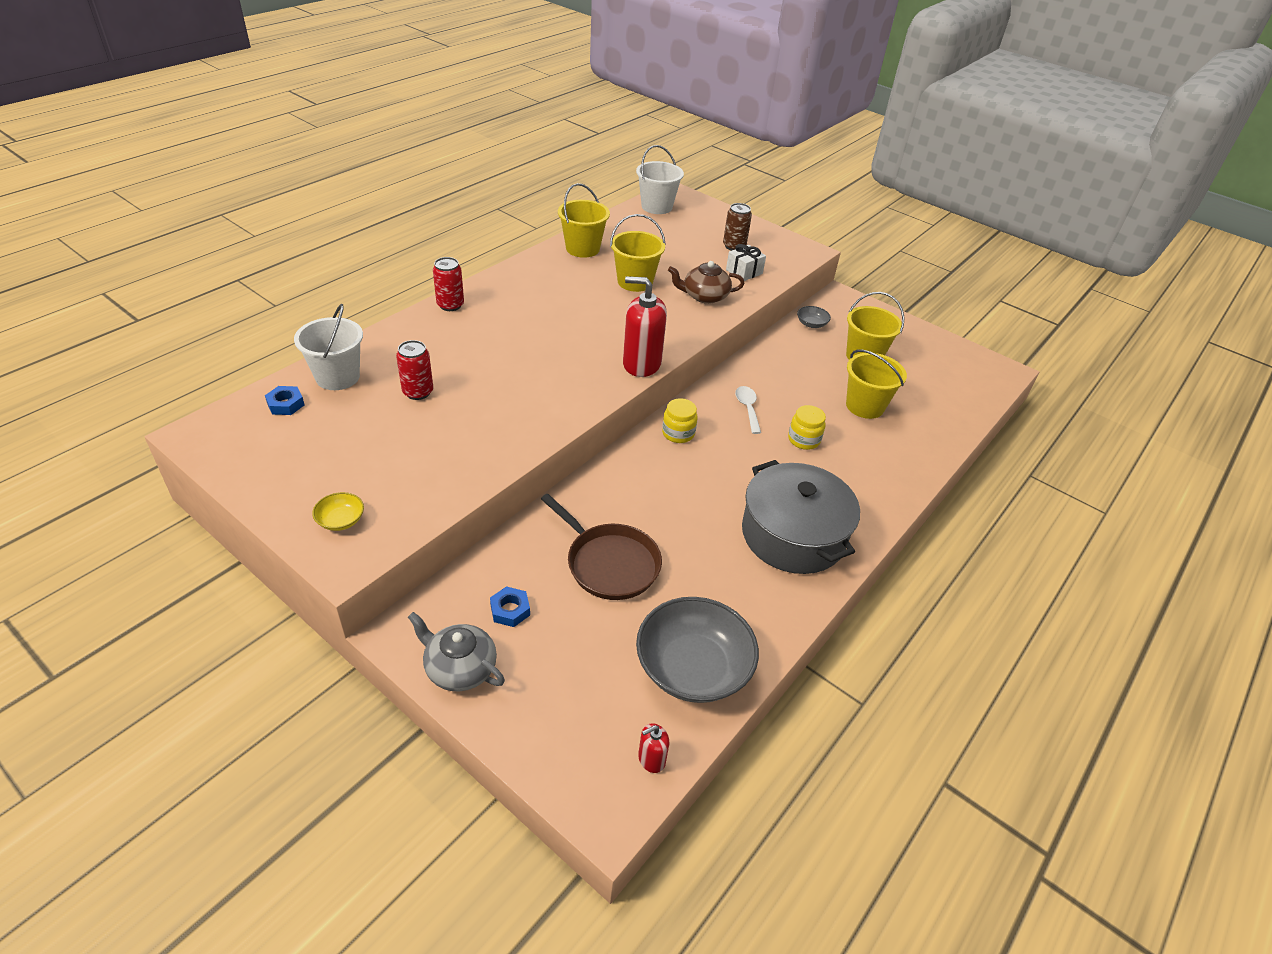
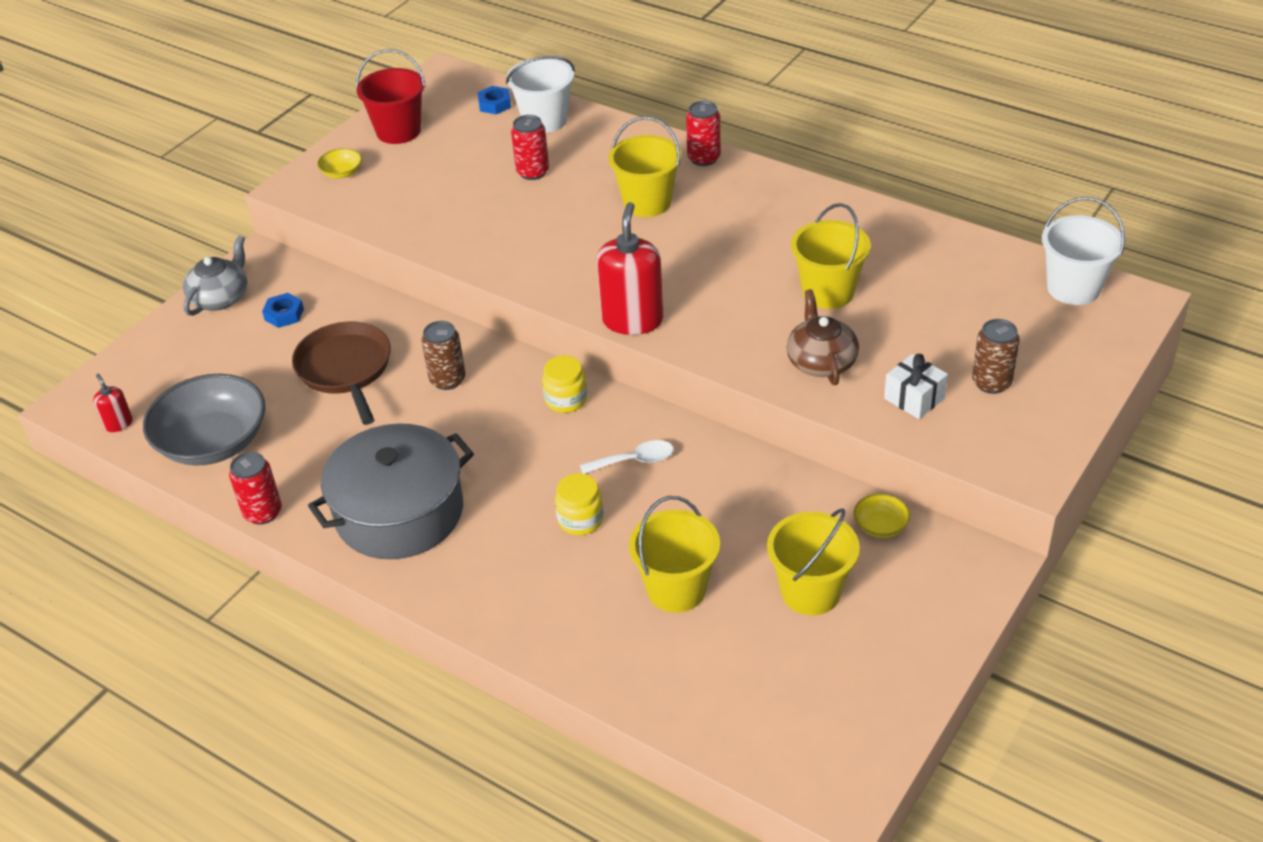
camera: 90 degrees right, 0 degrees up
(287, 473) = (398, 131): none -> red bucket
(582, 248) = (894, 234): yellow bucket -> yellow bucket (647, 202)
(609, 563) = (345, 369): brown pan -> brown pan turned 120 degrees clockwise
(639, 496) = (447, 380): none -> brown can
(790, 626) = (263, 512): none -> red can
(811, 324) = (880, 526): grey bowl -> yellow bowl

